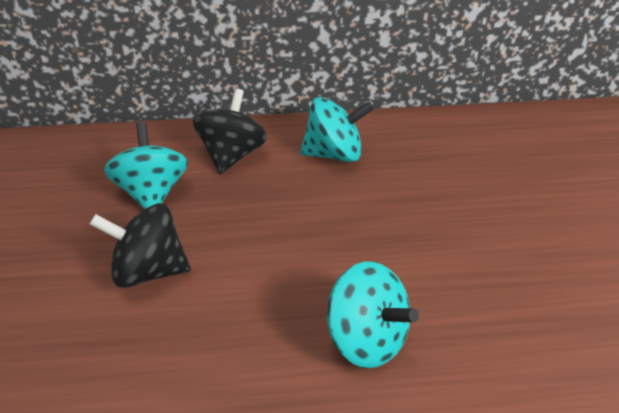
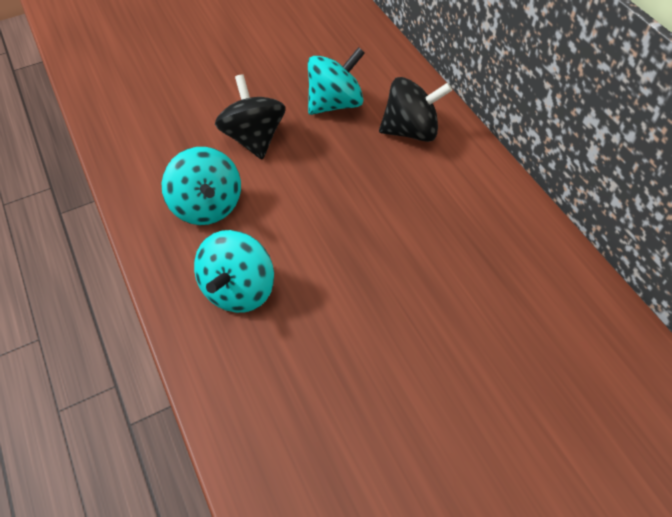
camera: 70 degrees right, 15 degrees up
(334, 154) = (458, 200): turquoise spinning top -> turquoise spinning top (207, 205)

